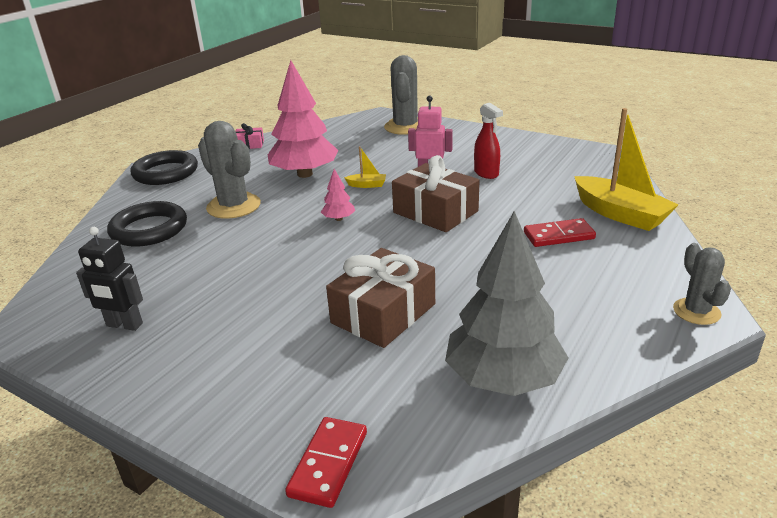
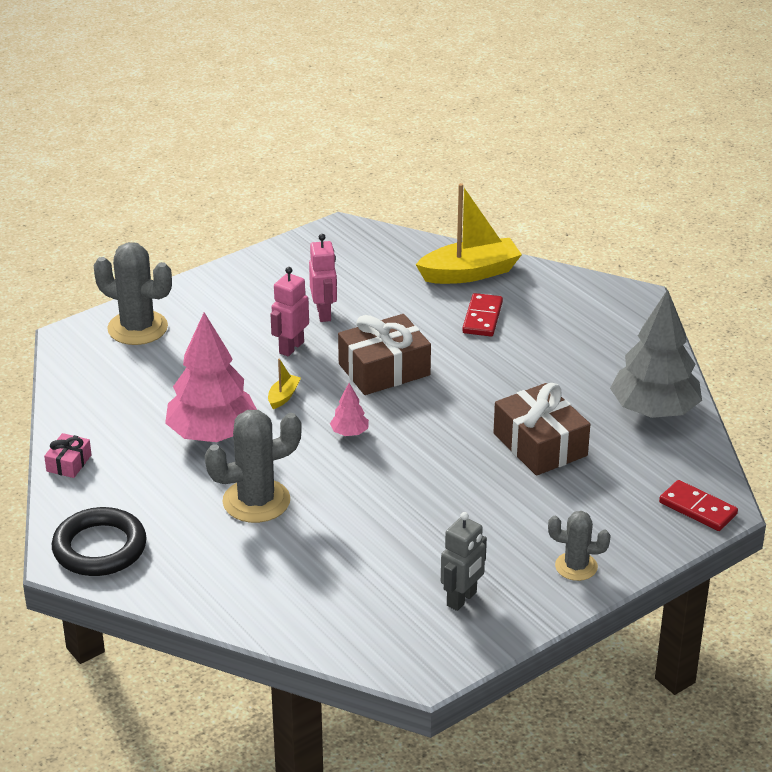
camera: 70 degrees left, 5 degrees up
(124, 325) = (462, 599): black robot -> grey robot
(149, 229) = (265, 572): black ring -> none
(486, 173) = (324, 313): red spray bottle -> pink robot
(696, 311) = (629, 301): grey cactus -> grey cactus (576, 566)

